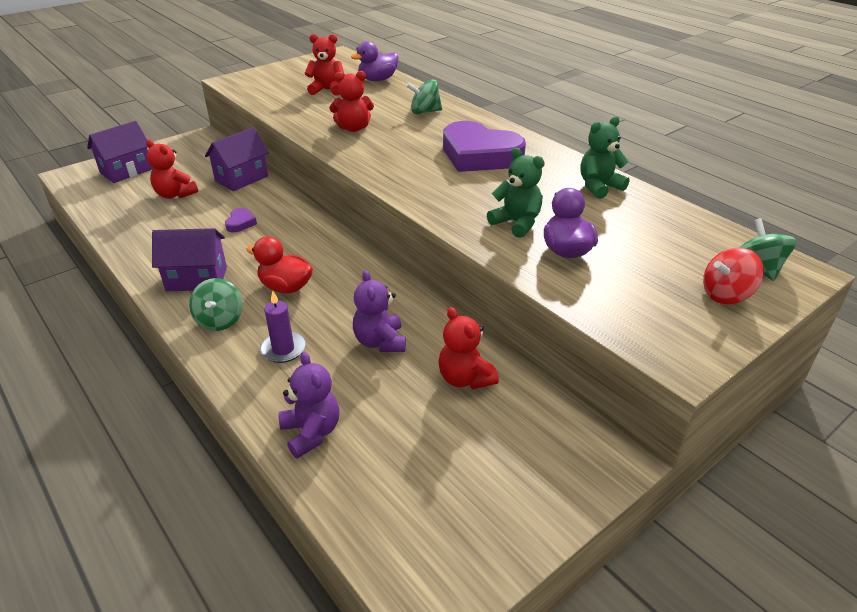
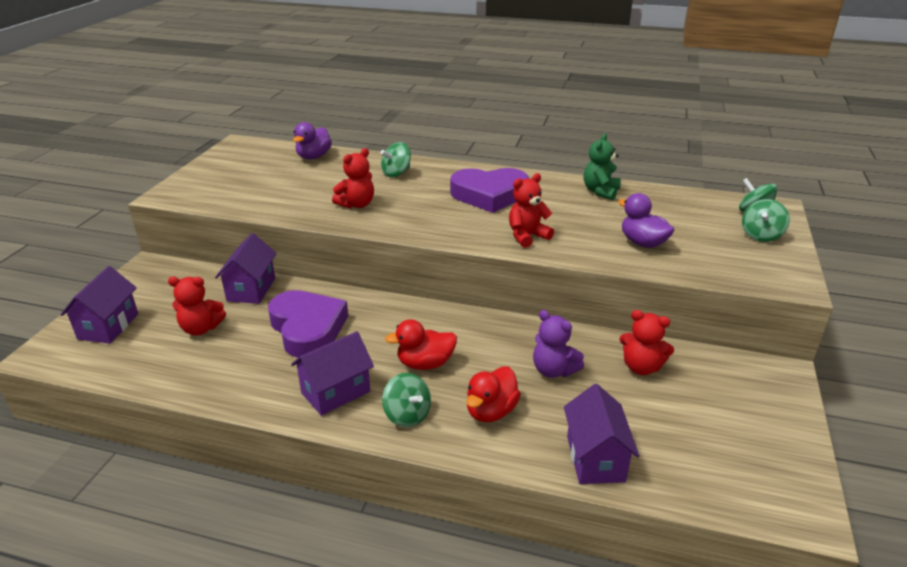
camera: 35 degrees left, 5 degrees down
(240, 223) = (307, 328): purple heart -> purple heart, size x2.46
(283, 349) = (491, 411): purple candle -> red duck
(311, 432) = (595, 458): purple teddy bear -> purple house
(327, 90) = (280, 178): red teddy bear -> red teddy bear (527, 236)
(516, 223) = (586, 236): green teddy bear -> none
(726, 295) = (761, 235): red spinning top -> green spinning top

